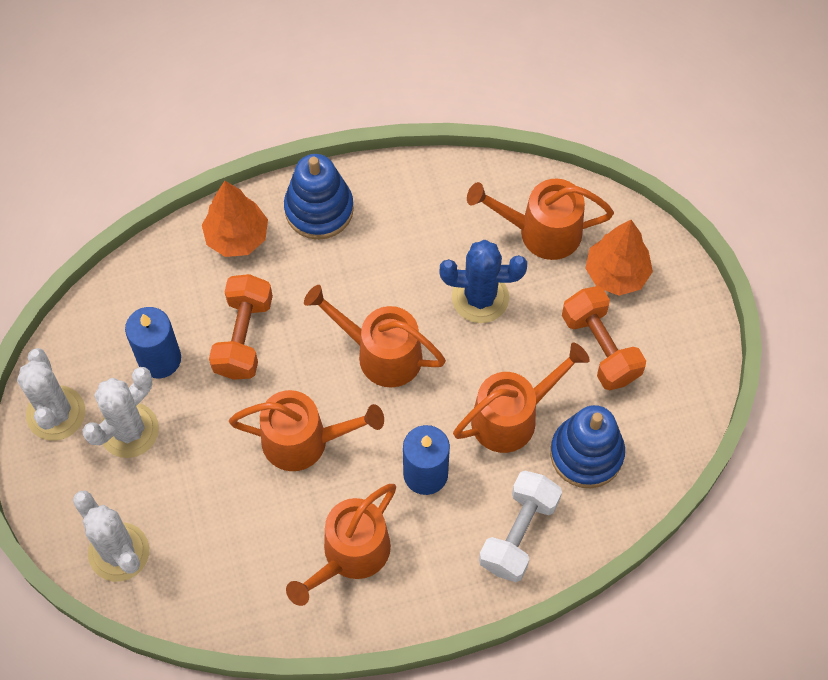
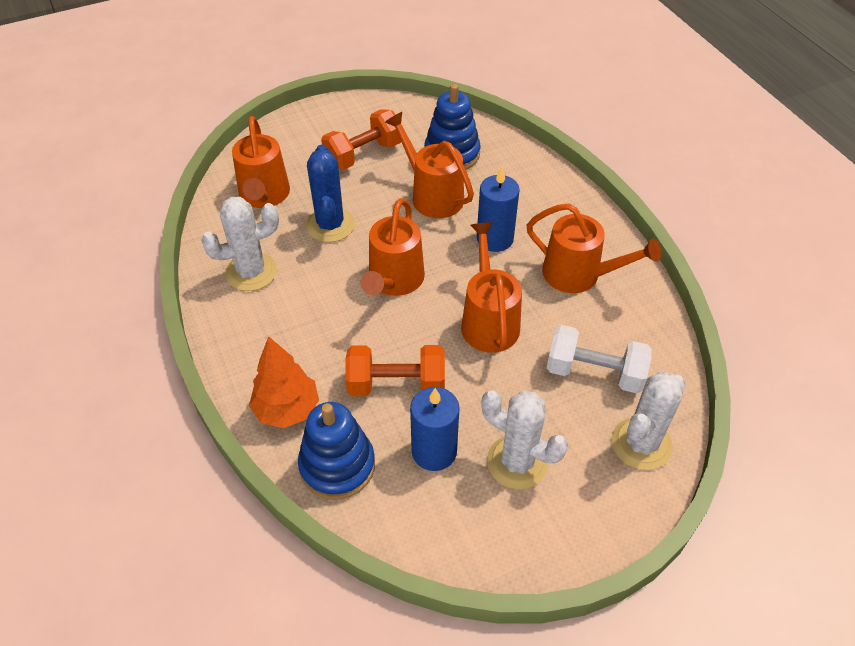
camera: 100 degrees left, 15 degrees down
(56, 413) = (517, 537): white cactus -> white cactus (251, 272)
(319, 209) = (251, 347): blue stacking toy -> blue stacking toy (337, 466)
(518, 533) = (525, 182): white dumbbell -> white dumbbell (594, 372)
(616, 274) = (299, 152): orange tree -> none

